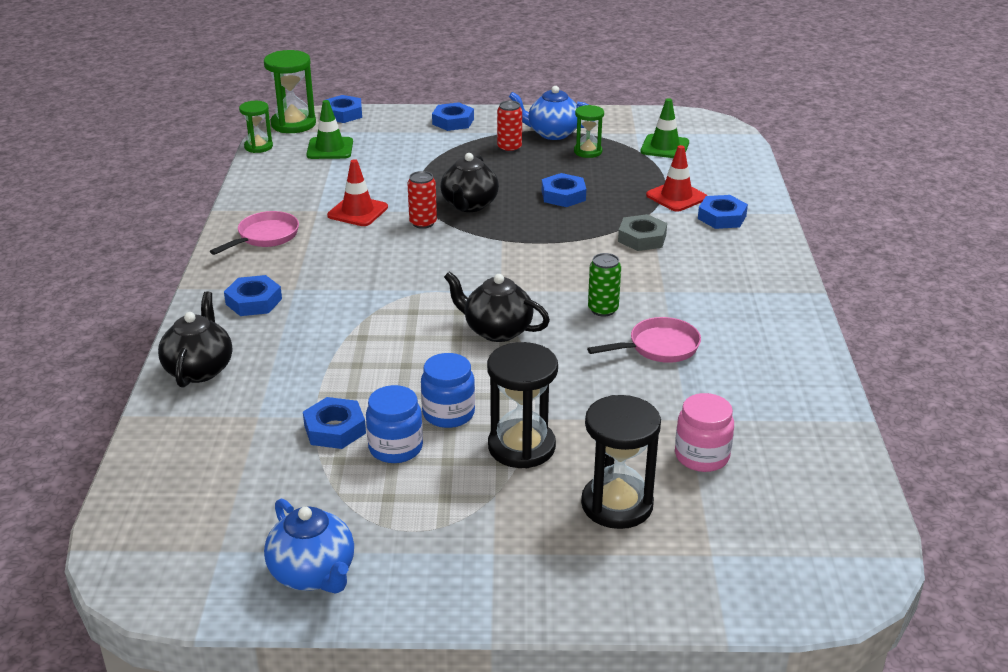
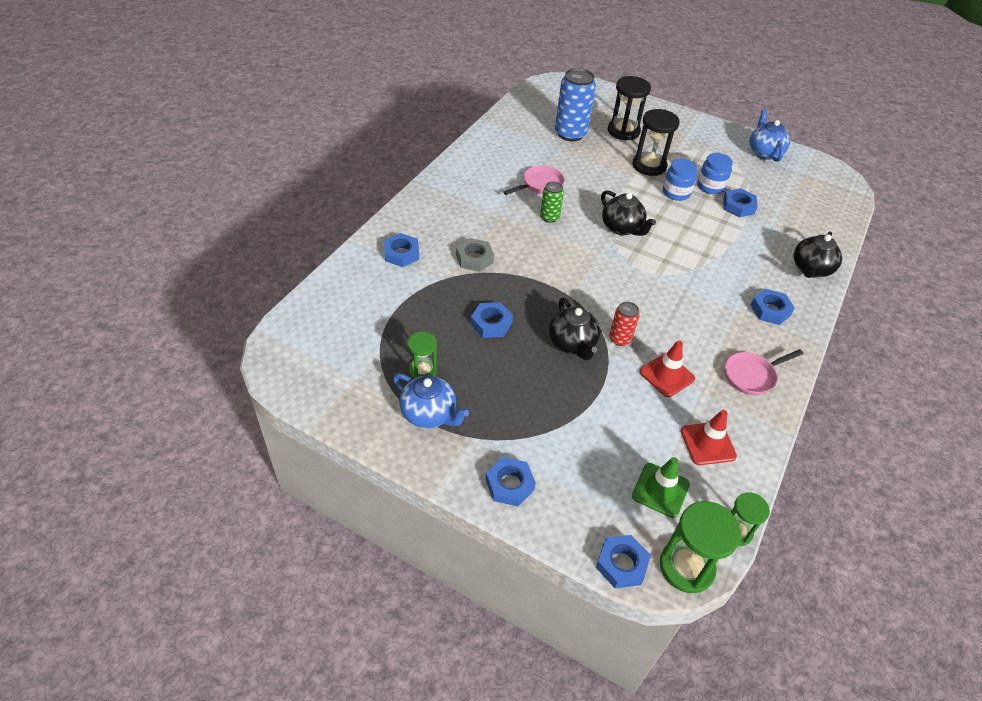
camera: 155 degrees left, 15 degrees up
(469, 205) = (572, 344): black teapot -> black teapot turned 120 degrees clockwise
(509, 148) = (486, 408): red can -> none
(659, 347) = (540, 185): pink pan -> pink pan turned 135 degrees clockwise
(664, 147) = (353, 346): green traffic cone -> none
(676, 197) = (409, 285): red traffic cone -> red traffic cone (708, 443)
(701, 456) = (570, 134): pink jar -> blue can

